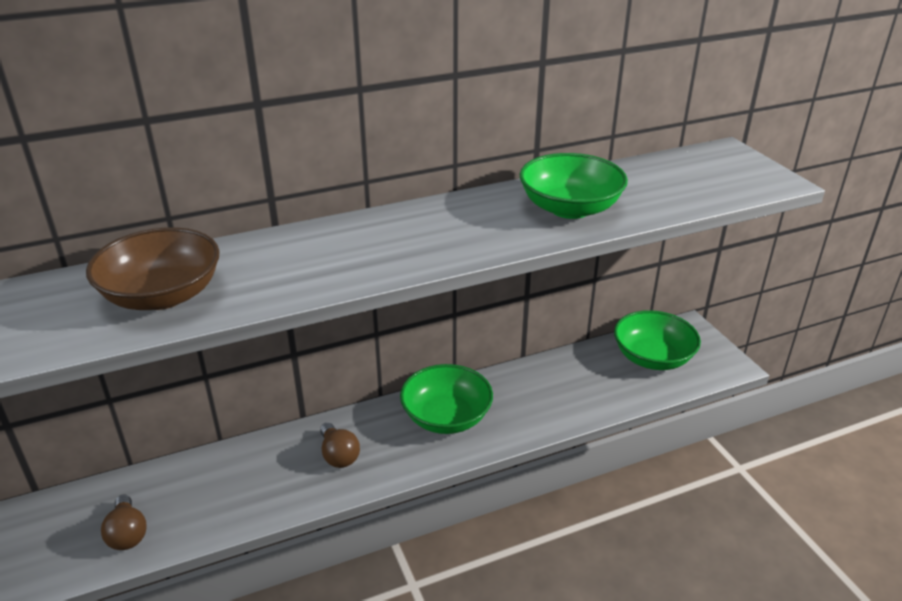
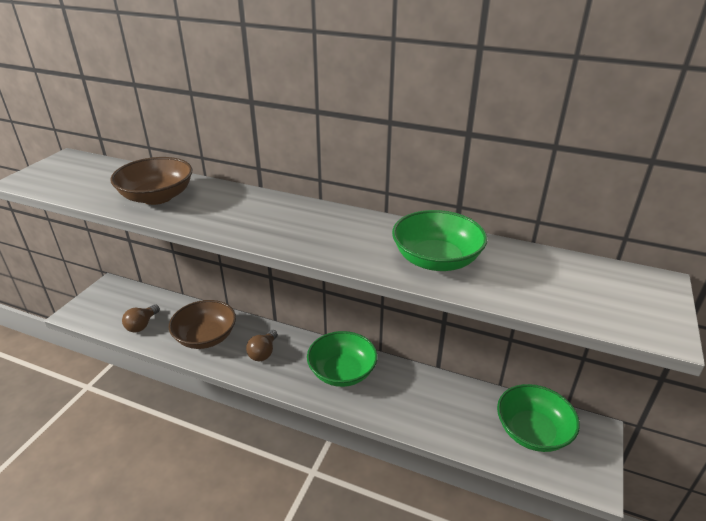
camera: 45 degrees right, 0 degrees up
(243, 487) = (206, 337): none -> brown bowl

